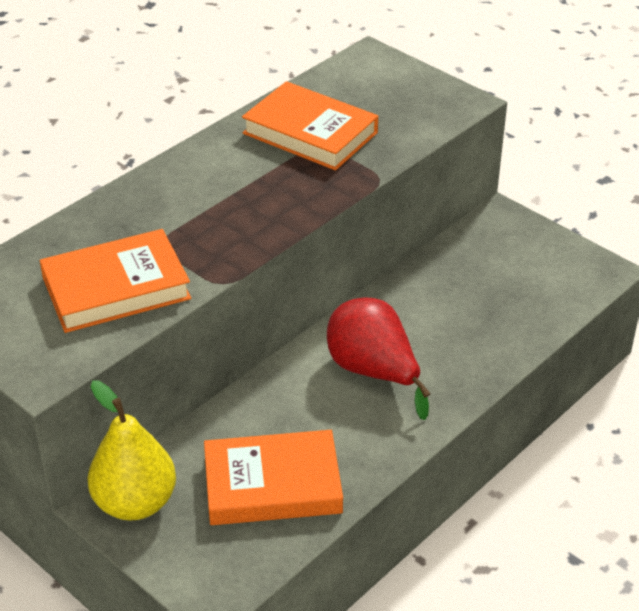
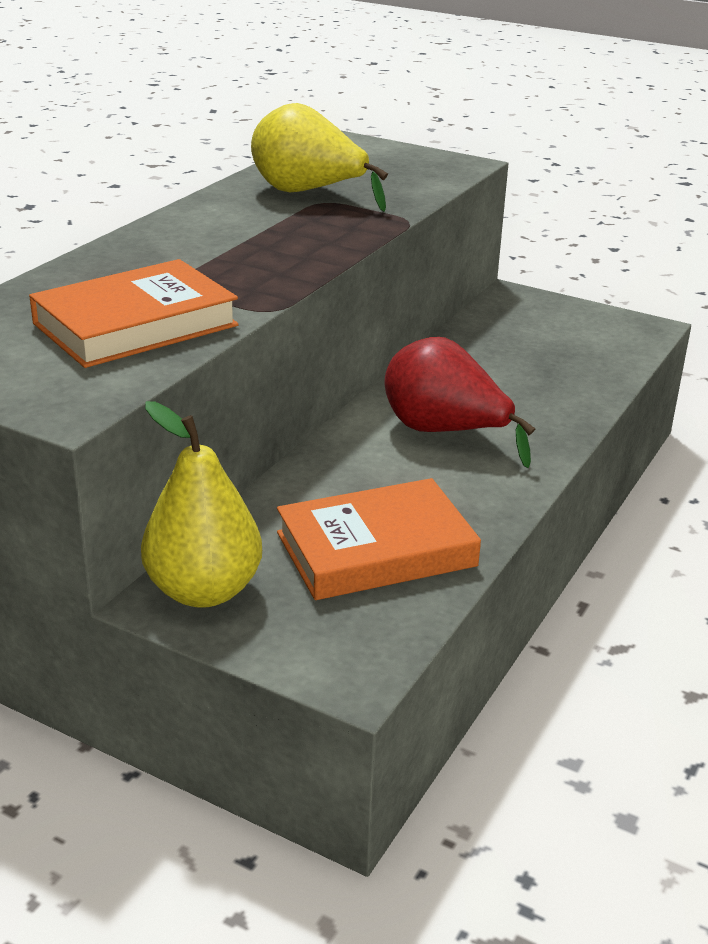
camera: 15 degrees left, 10 degrees down
(310, 133) = (308, 193): orange book -> yellow pear

